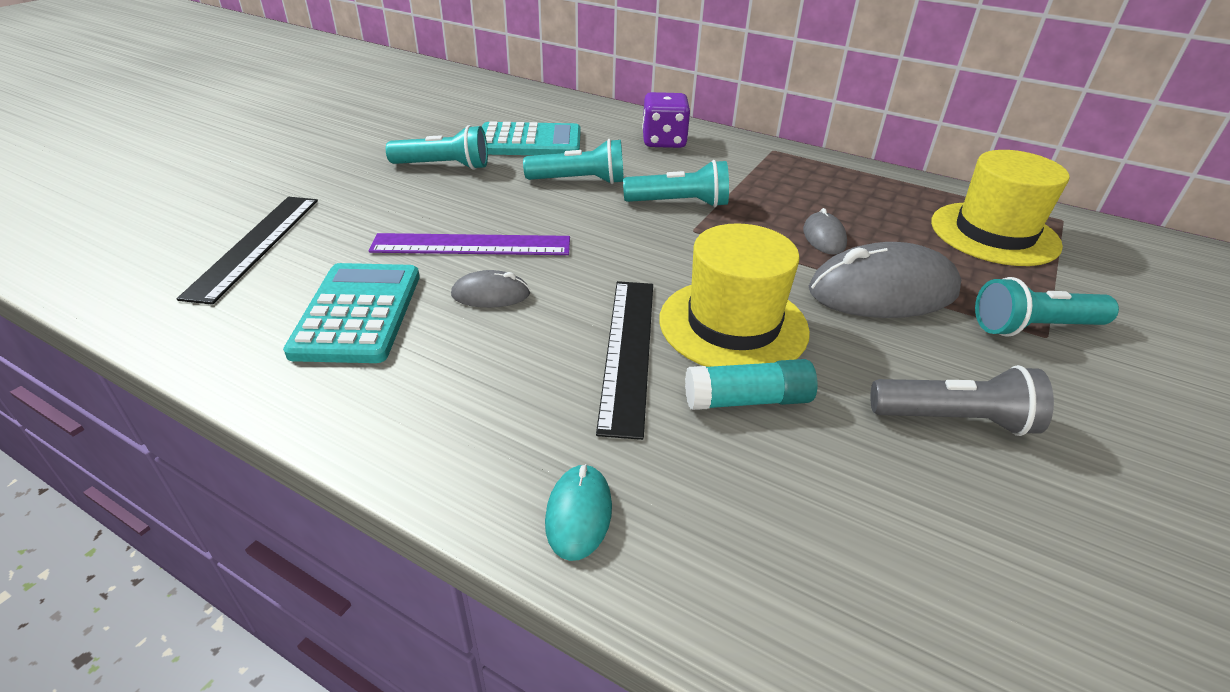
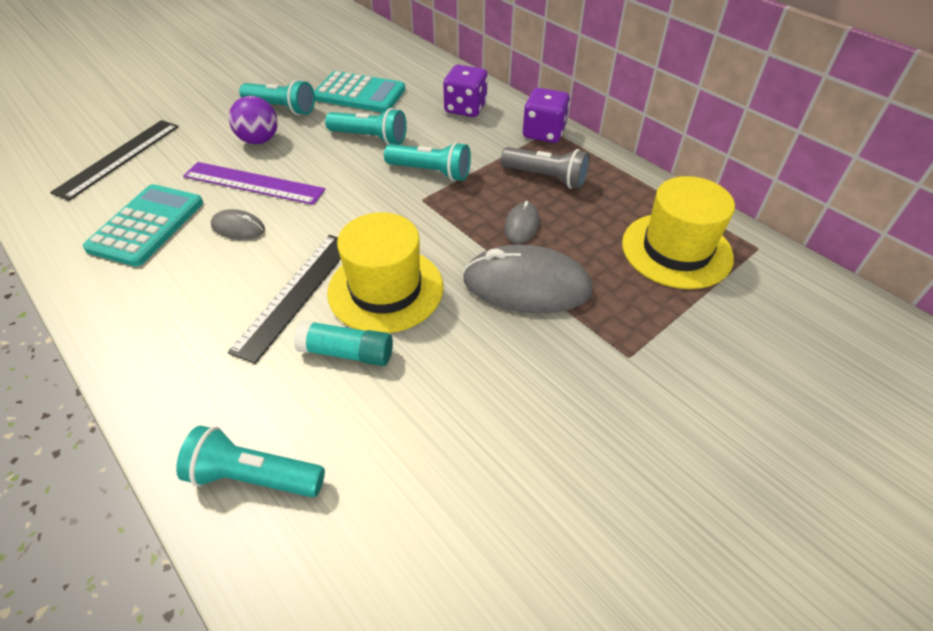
camera: 20 degrees right, 10 degrees up
(442, 201) = (259, 140): none -> purple ball
(578, 514) = (179, 404): turquoise mouse -> none
(767, 153) = (543, 133): none -> purple dice
(954, 419) = (484, 407): grey flashlight -> grey flashlight (546, 177)
(1034, 327) = (625, 346): turquoise flashlight -> turquoise flashlight (254, 476)

